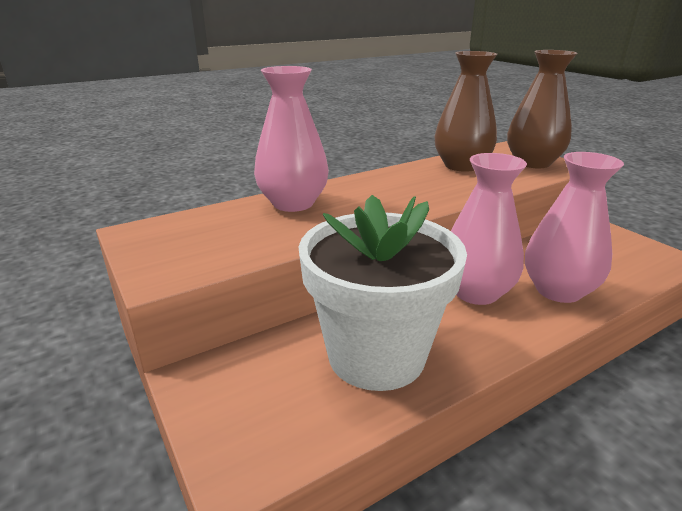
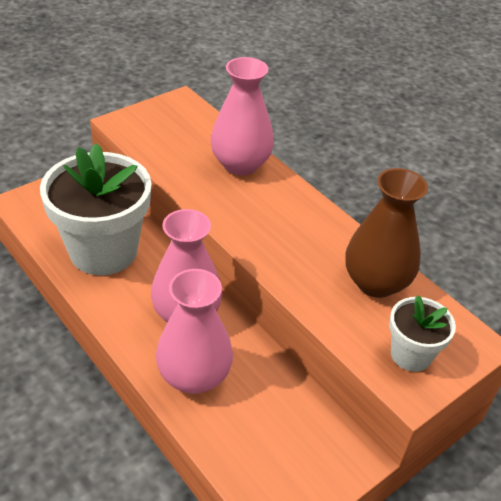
camera: 80 degrees right, 15 degrees up
(533, 163) = (411, 355): brown vase -> white flower pot

